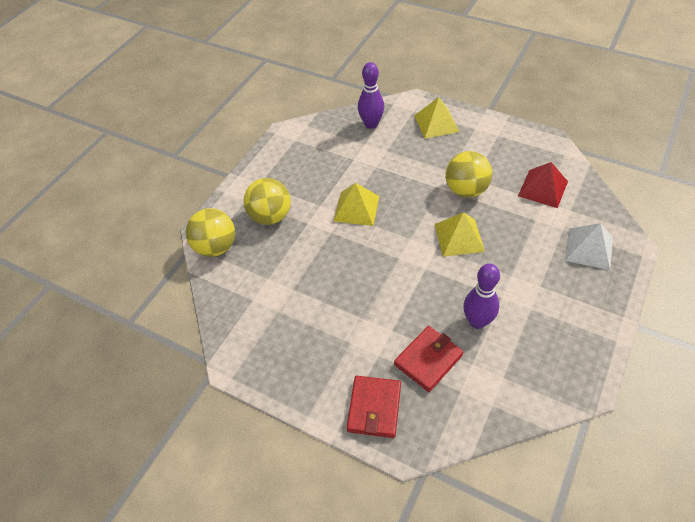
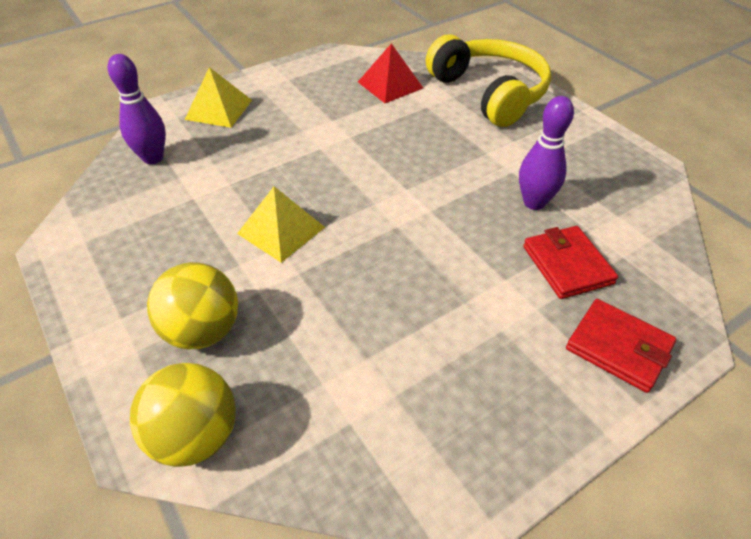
camera: 65 degrees left, 5 degrees down
(459, 237) = (406, 165): yellow pyramid -> none
(466, 190) = (342, 132): yellow ball -> none
(589, 248) = (489, 93): white pyramid -> yellow headphones

